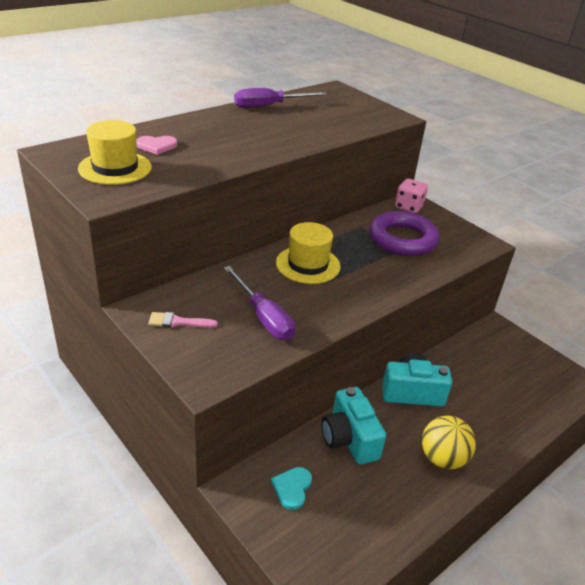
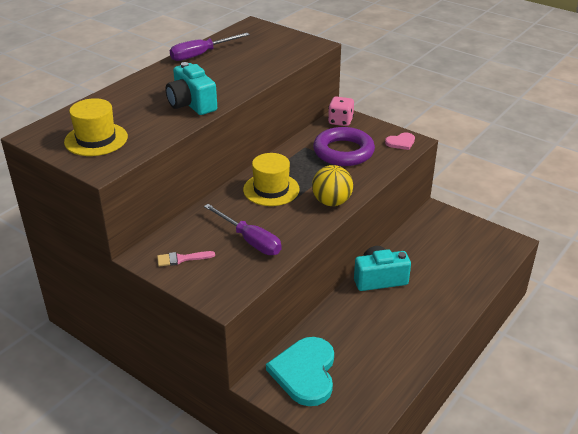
camera: 10 degrees left, 0 degrees up
(156, 146) = (121, 112): pink heart -> pink heart (401, 142)
(292, 488) = (305, 372): turquoise heart -> turquoise heart, size x2.10
(349, 439) = (339, 326): turquoise camera -> turquoise camera (191, 104)
(442, 458) = (416, 324): yellow ball -> yellow ball (331, 202)

